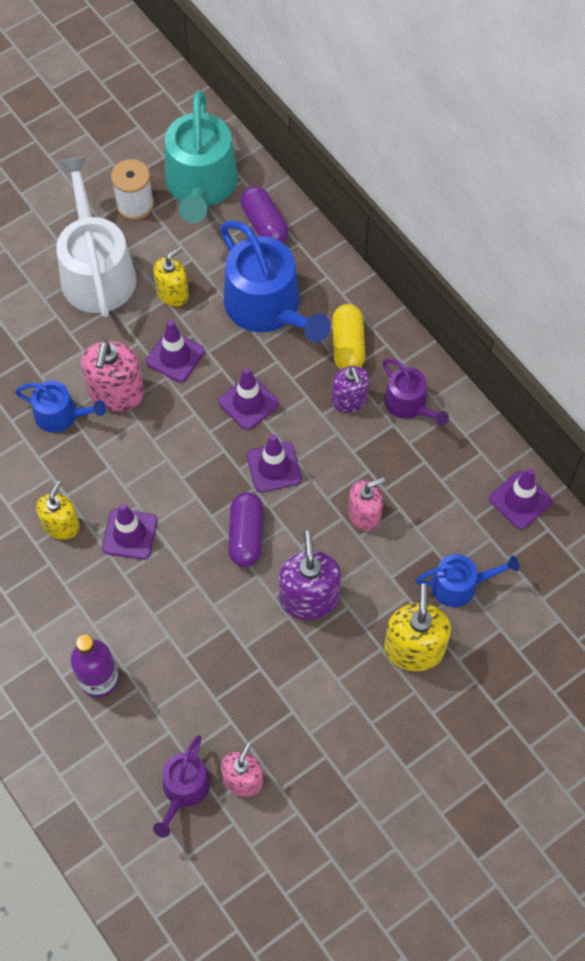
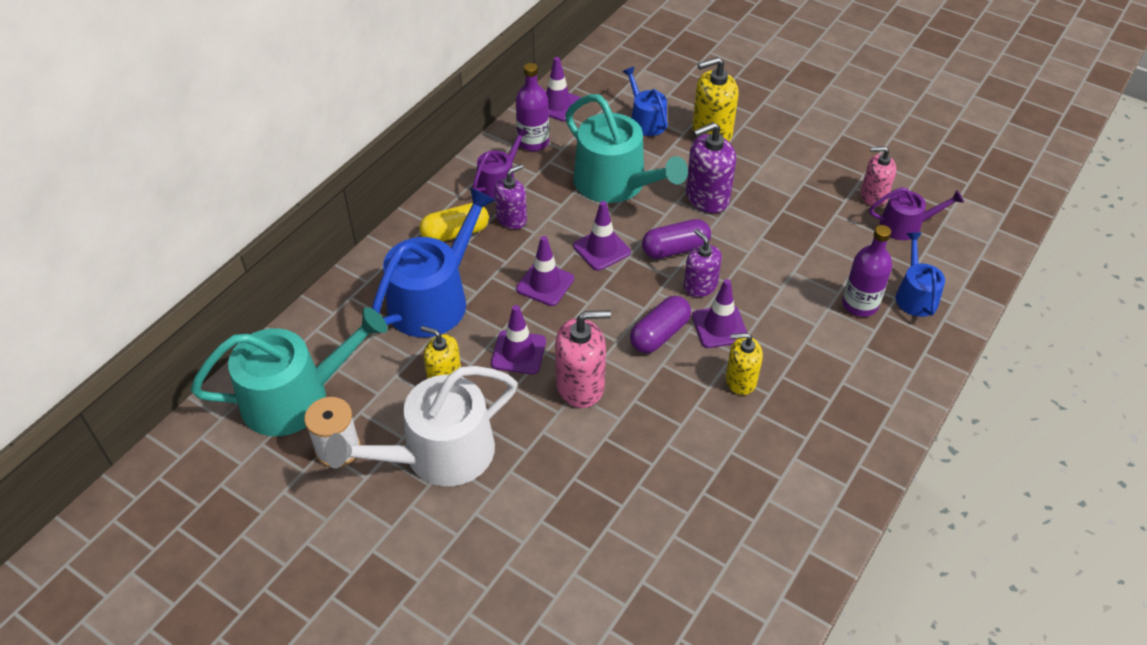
camera: 110 degrees left, 15 degrees down
(61, 415) = (626, 422): blue watering can -> blue watering can (915, 295)
(188, 538) = (700, 286): none -> purple soap dispenser
(264, 224) = (334, 329): purple capsule -> purple capsule (659, 334)
(364, 515) = (616, 184): pink soap dispenser -> turquoise watering can
(462, 455) = (533, 142): none -> purple bottle

